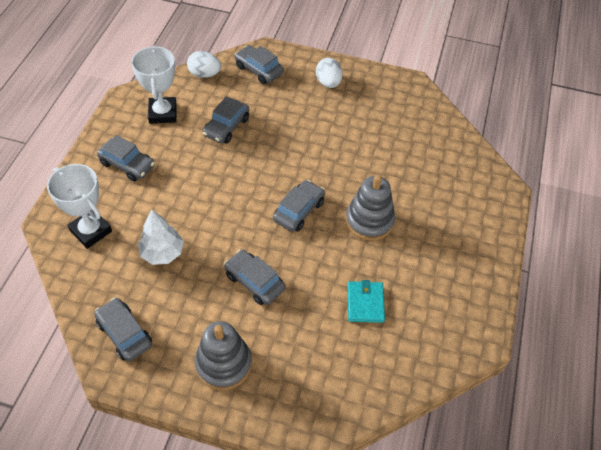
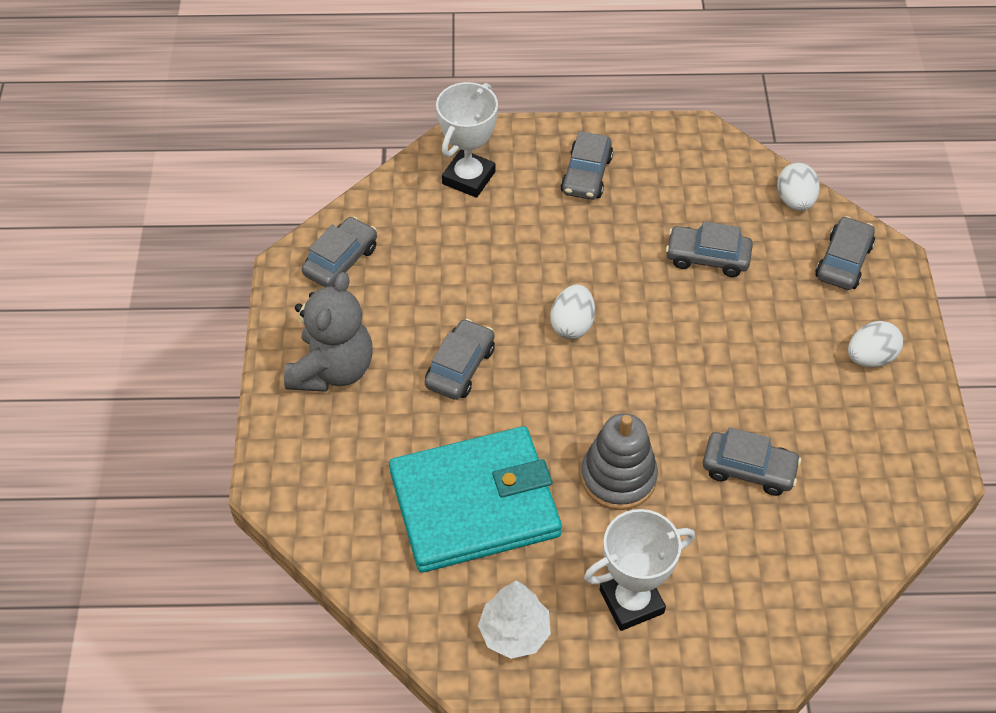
camera: 75 degrees right, 0 degrees up
(162, 253) = (465, 258): white tree -> white tree (514, 633)
(163, 113) = (693, 180): white trophy -> white trophy (631, 601)
(223, 364) = (332, 369): grey stacking toy -> grey teddy bear
(247, 209) = (572, 325): none -> white egg
(298, 211) = (596, 385): grey car -> grey car (749, 469)
(365, 303) = (474, 504): turquoise wallet -> turquoise wallet, size x2.35

